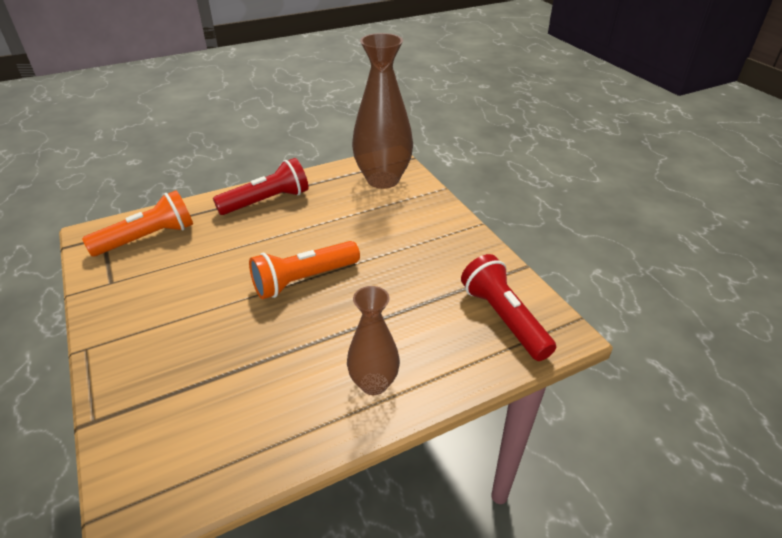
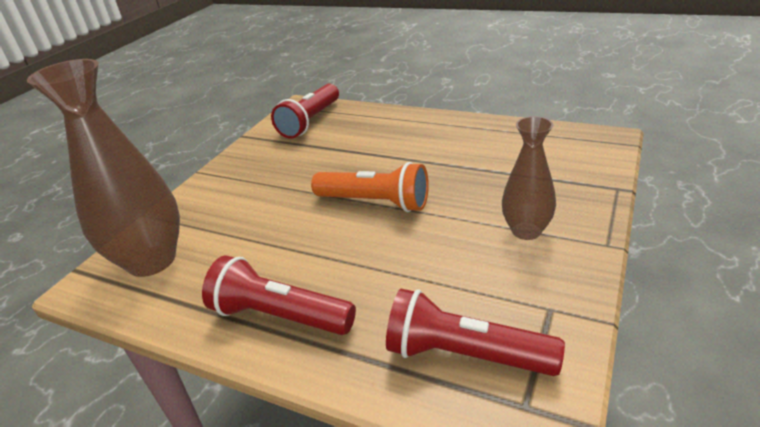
camera: 125 degrees left, 5 degrees down
(148, 238) = (465, 354): orange flashlight -> red flashlight
(374, 383) = (422, 129): brown vase -> brown vase (526, 231)

